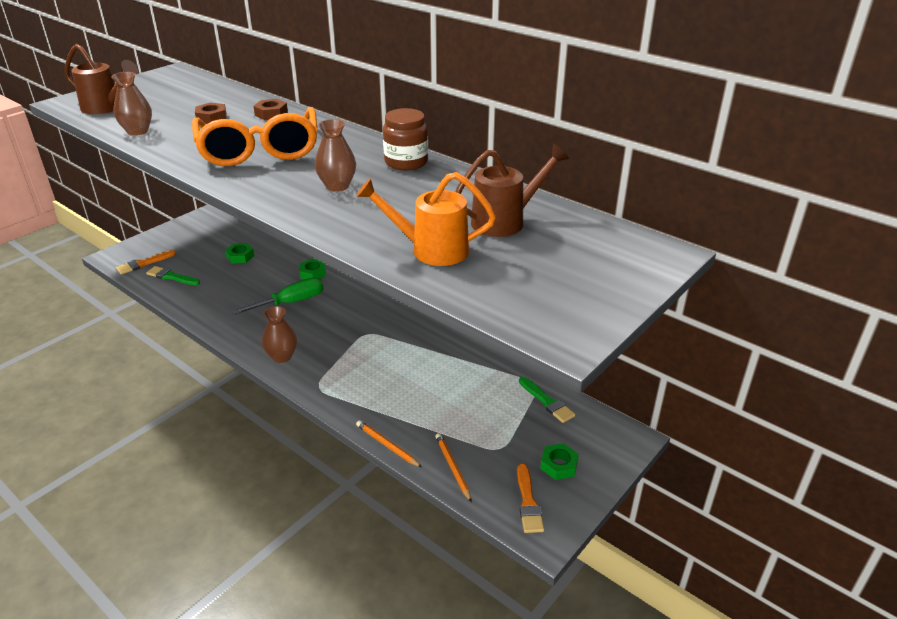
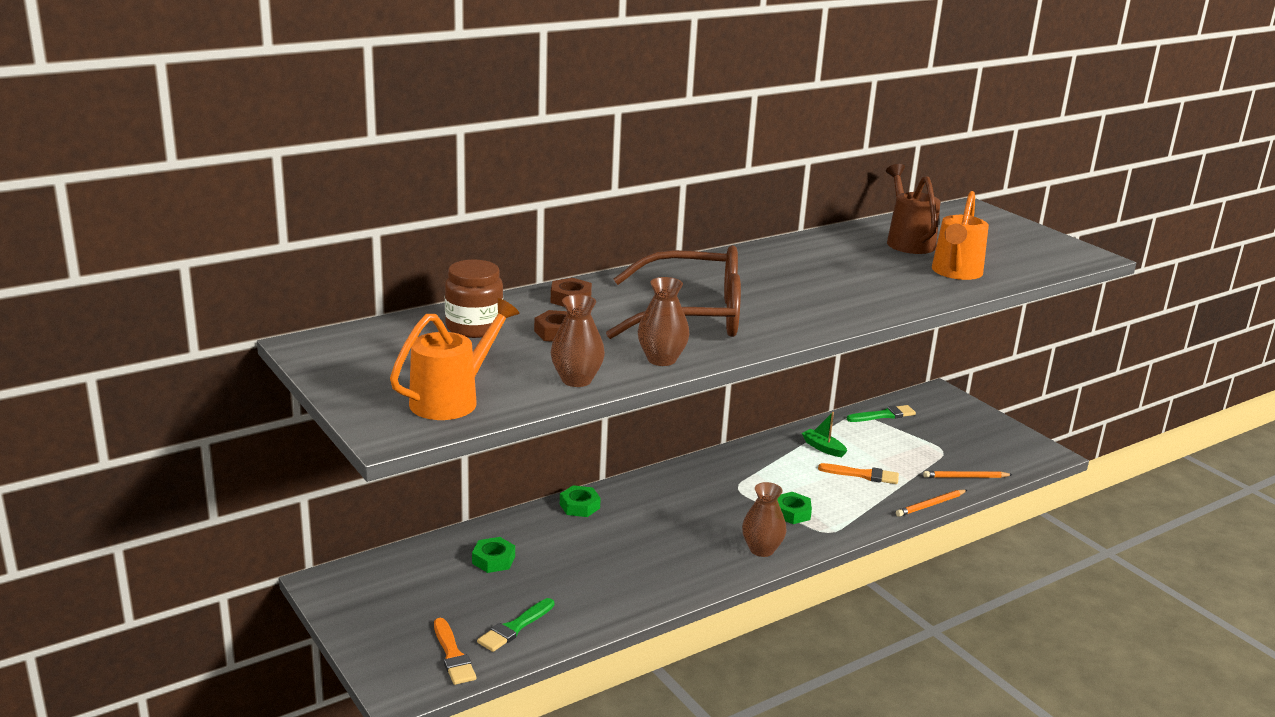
camera: 75 degrees left, 10 degrees down
(106, 108) = (452, 400): brown watering can -> orange watering can
(259, 150) = (691, 315): orange glasses -> brown glasses
(290, 302) = (644, 531): green screwdriver -> none
(337, 186) = (811, 290): brown vase -> brown vase (661, 359)
(406, 162) = (764, 256): brown jar -> brown jar (474, 327)
(457, 370) = (823, 448): none -> green boat
(528, 502) = (1010, 452): orange brush -> orange brush (862, 475)
(559, 465) = (968, 429): green nut -> green nut (792, 513)

